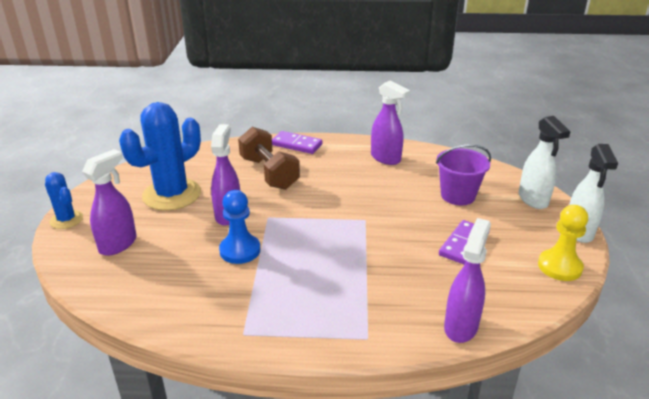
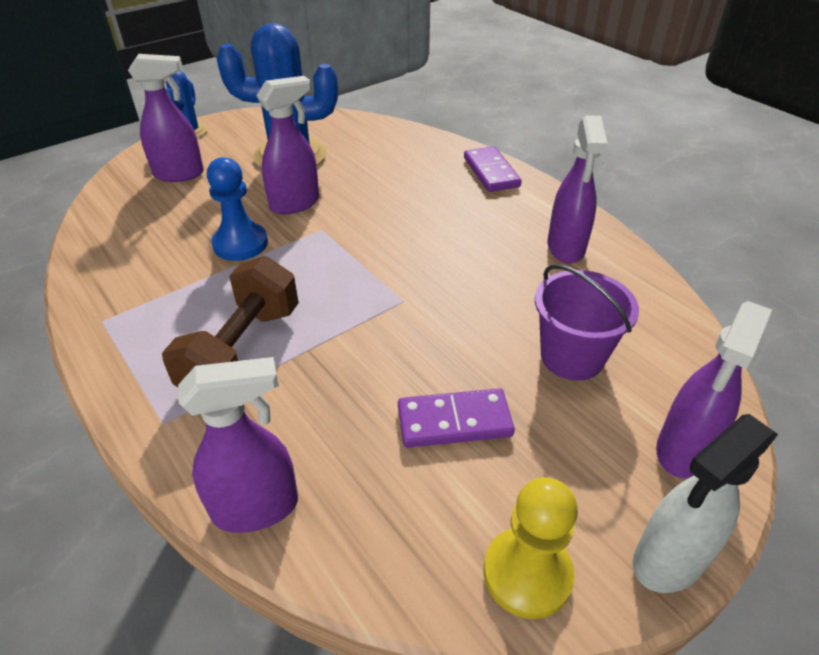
camera: 50 degrees right, 10 degrees up
(269, 173) = (406, 186): brown dumbbell -> brown dumbbell (242, 351)
(533, 200) = (683, 450): white spray bottle -> purple spray bottle

